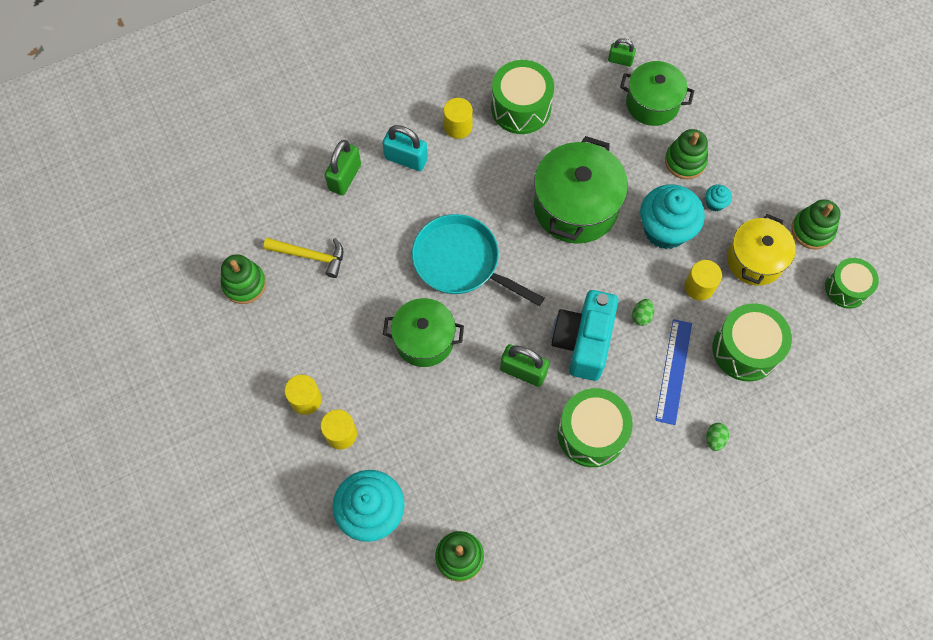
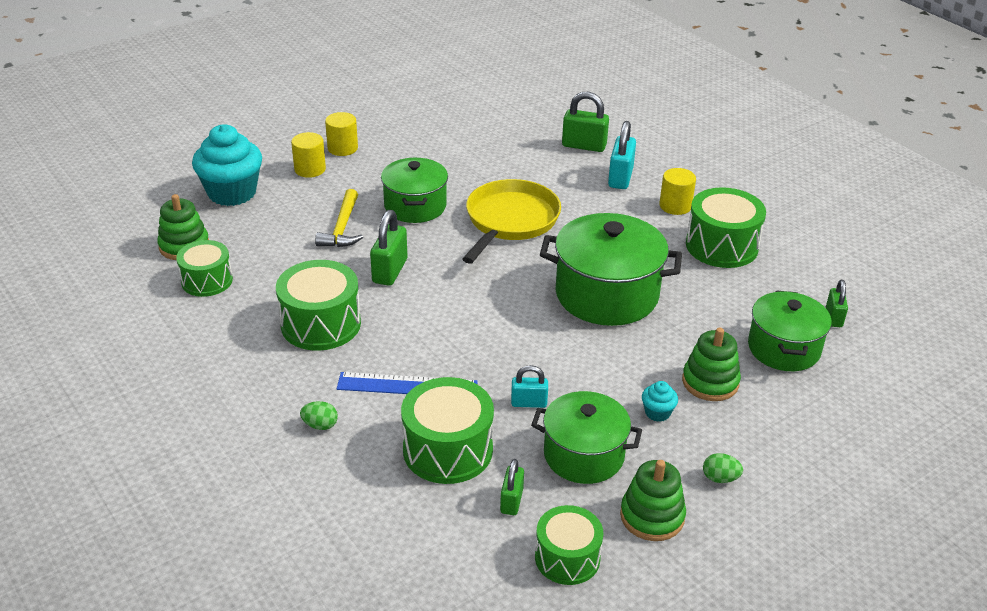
camera: 80 degrees right, 30 degrees down
(244, 284) = (452, 107): green stacking toy -> none
(310, 256) = (491, 136): yellow hammer -> yellow hammer (342, 228)
(461, 262) = (510, 221): turquoise pan -> yellow pan
(518, 533) = (207, 281): none -> green drum
(583, 342) = (432, 311): turquoise camera -> none
(641, 316) = (476, 355): green egg -> green egg (720, 478)
(665, 230) = (601, 369): turquoise cupcake -> none
(699, 286) = (529, 403): yellow cylinder -> turquoise padlock
(755, 260) = (583, 455): yellow pot -> green pot
(796, 314) = (511, 501): none -> green padlock

